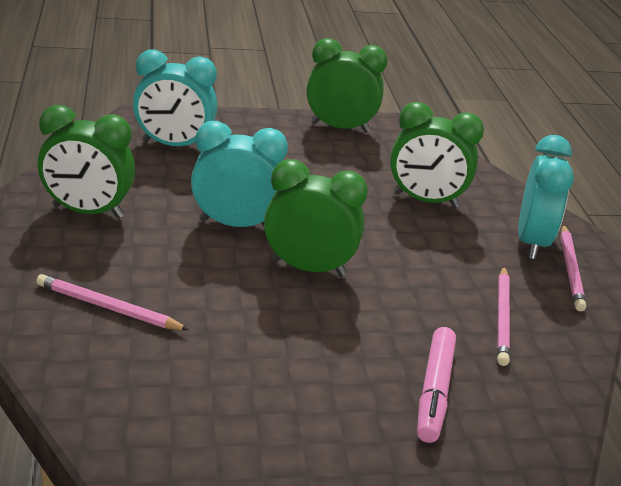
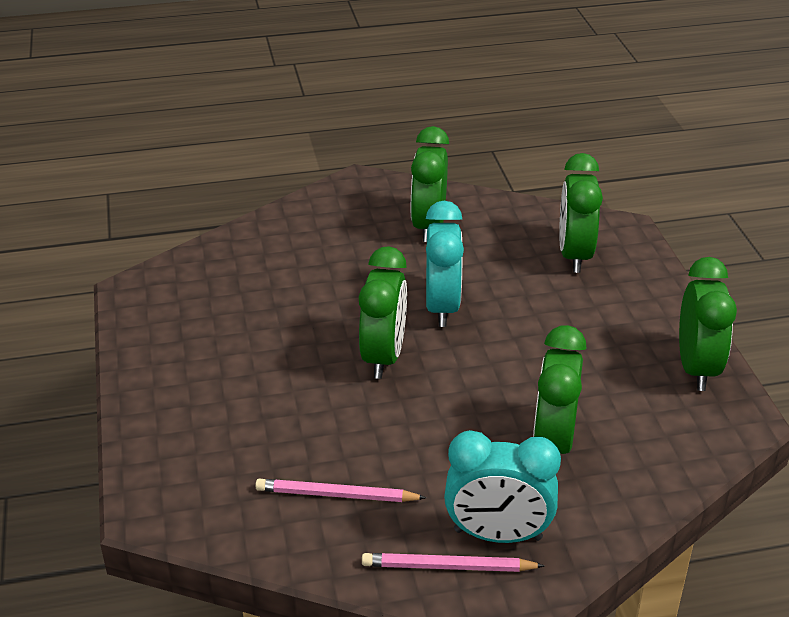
camera: 90 degrees right, 5 degrees up
(109, 307) = (296, 256): pink pencil -> none
(174, 145) = (574, 255): turquoise clock -> green clock
(434, 391) = (216, 439): pink marker -> none

